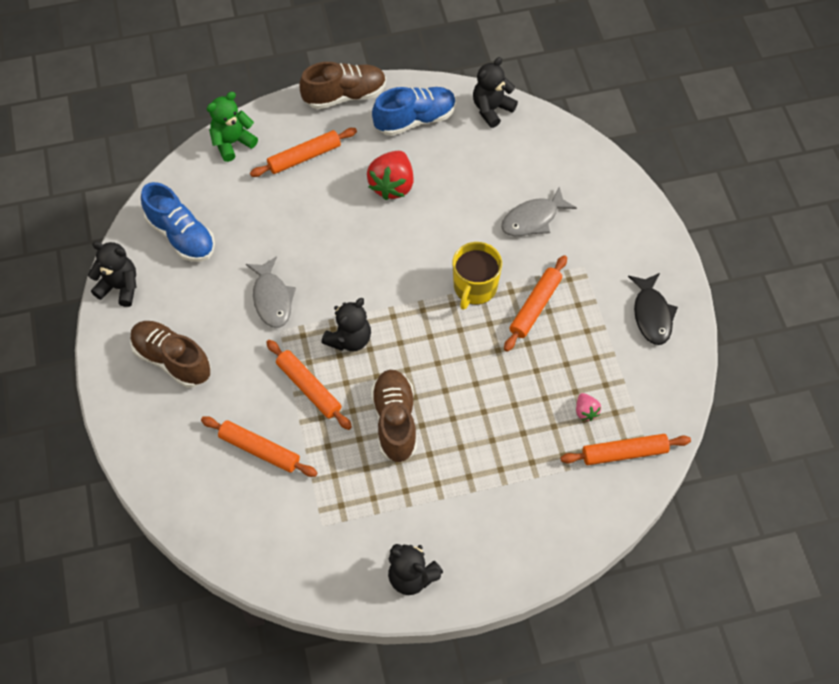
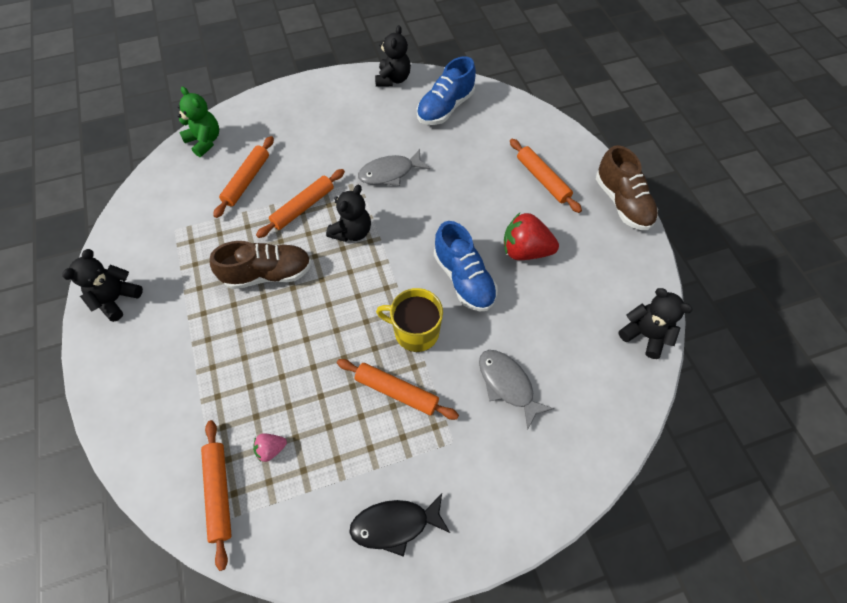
camera: 85 degrees right, 0 degrees up
(172, 360) = (329, 117): brown shoe -> none
(232, 143) = (546, 128): green teddy bear -> green teddy bear (205, 141)
(349, 339) = (352, 232): black teddy bear -> black teddy bear turned 90 degrees counterclockwise
(415, 119) = (610, 263): blue shoe -> blue shoe (464, 279)

